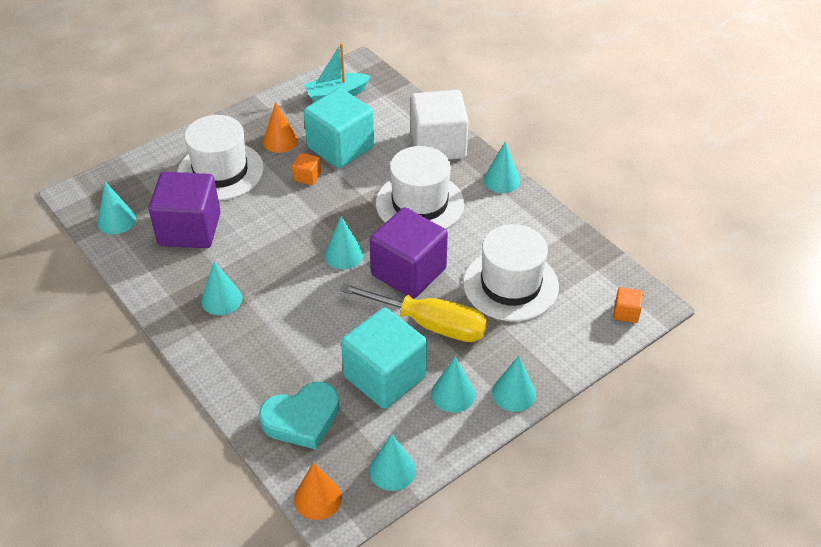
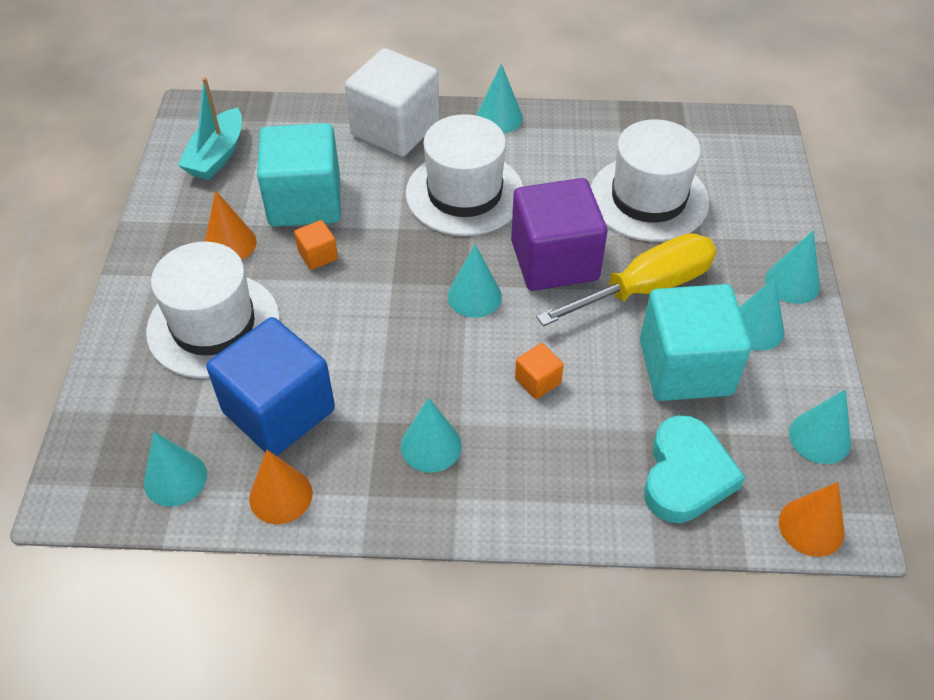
camera: 50 degrees left, 5 degrees up
(139, 263) = (280, 495): none -> orange cone
(189, 229) = (279, 411): purple cube -> blue cube
(626, 313) = (758, 147): orange cube -> orange cube (538, 381)

